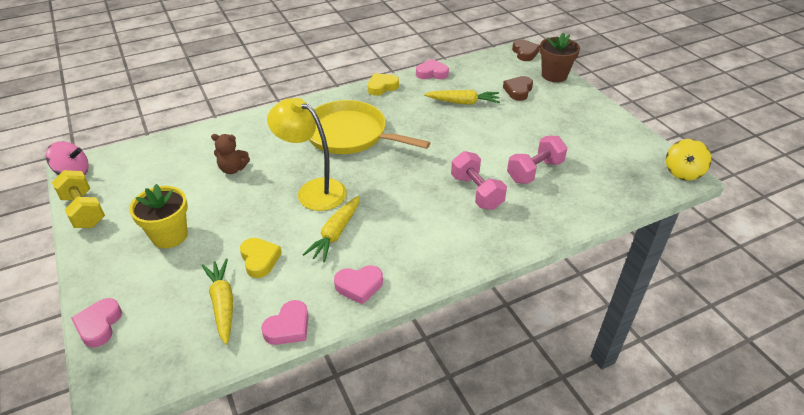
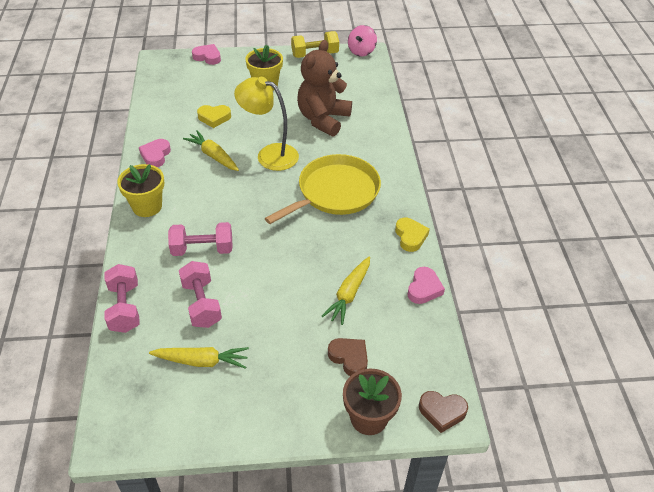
camera: 110 degrees right, 5 degrees up
(223, 304) = (188, 99): yellow carrot -> yellow carrot (201, 361)
(233, 169) = (323, 119): brown teddy bear -> brown teddy bear, size x2.06
(288, 327) = (148, 120): pink heart -> none
(313, 191) = (269, 154): yellow lamp -> yellow lamp turned 120 degrees counterclockwise
(448, 256) = (147, 206): none -> yellow flower pot
(578, 215) = (125, 308): none -> pink dumbbell
(683, 172) = (112, 440): yellow spinning top -> none

